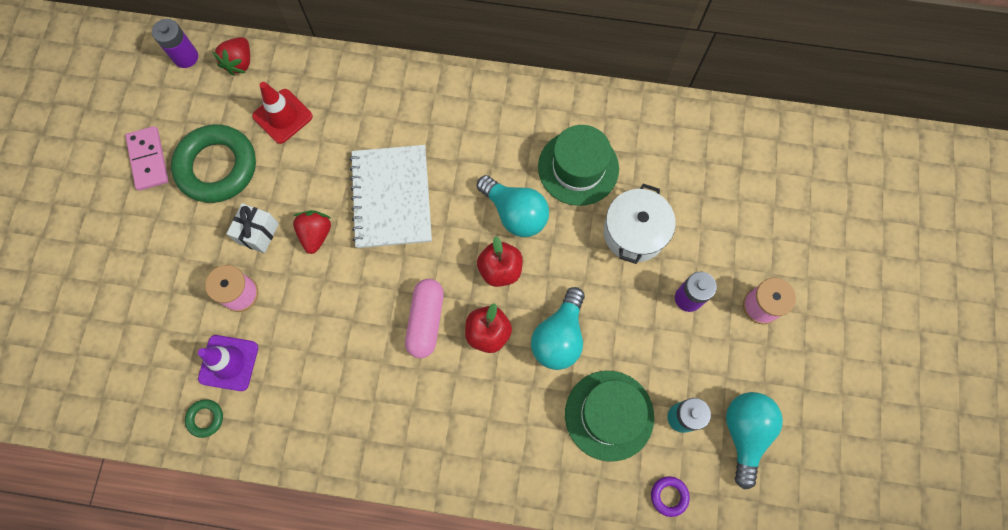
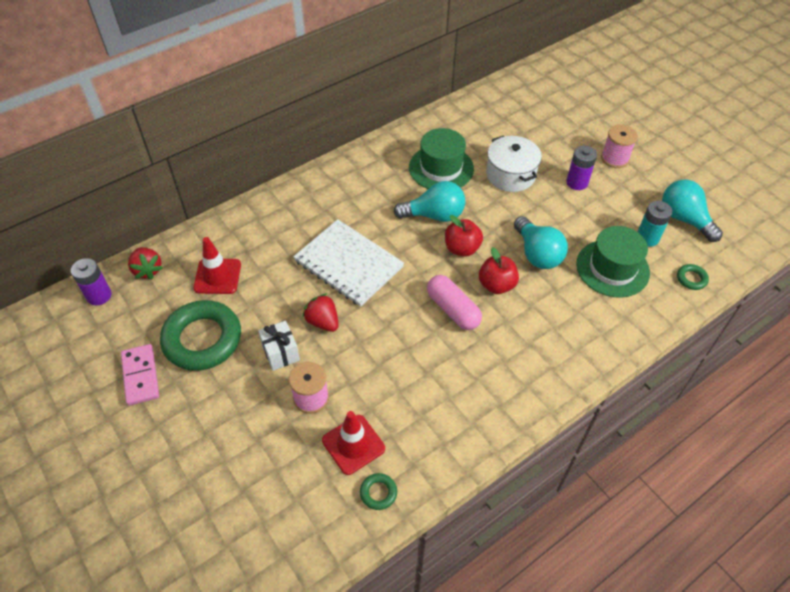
camera: 45 degrees left, 20 degrees down
(148, 159) = (140, 376): pink domino -> pink domino turned 45 degrees clockwise
(229, 363) = (353, 444): purple traffic cone -> red traffic cone
(669, 496) = (691, 279): purple ring -> green ring

